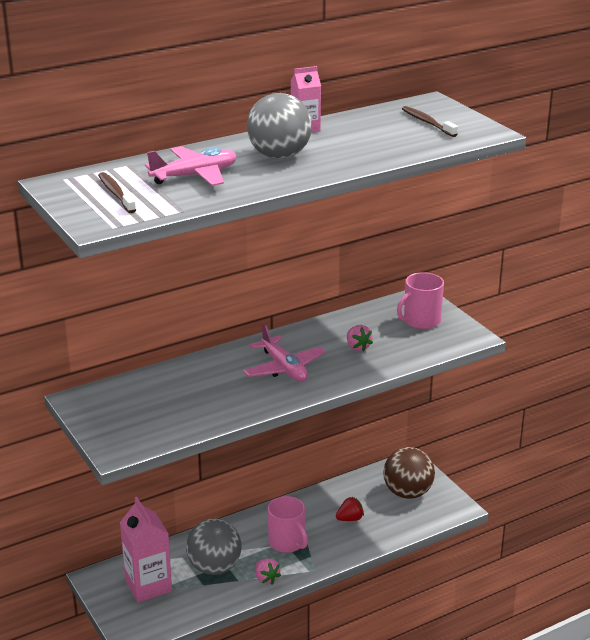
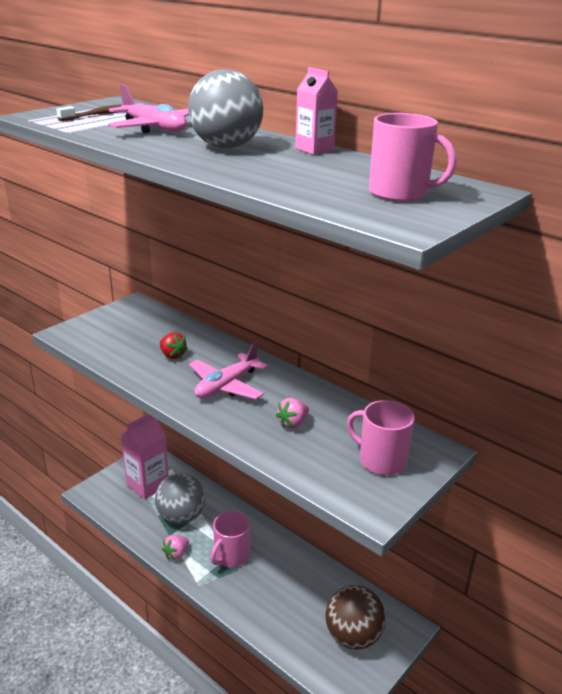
camera: 70 degrees right, 0 degrees up
(350, 519) = (286, 595): red strawberry -> red strawberry (172, 355)
(427, 123) = (400, 193): brown toothbrush -> pink mug

